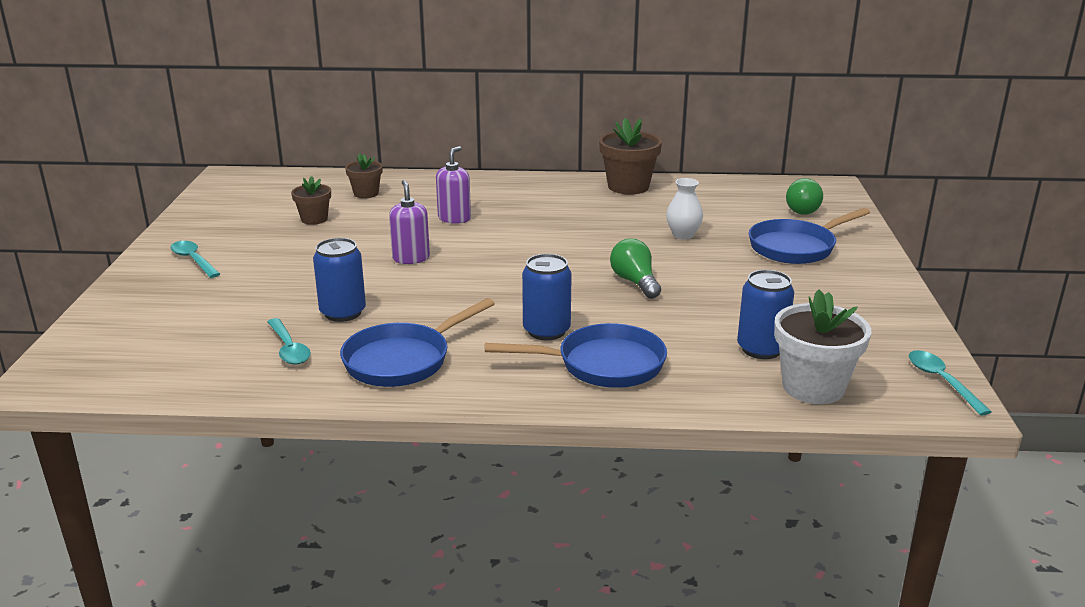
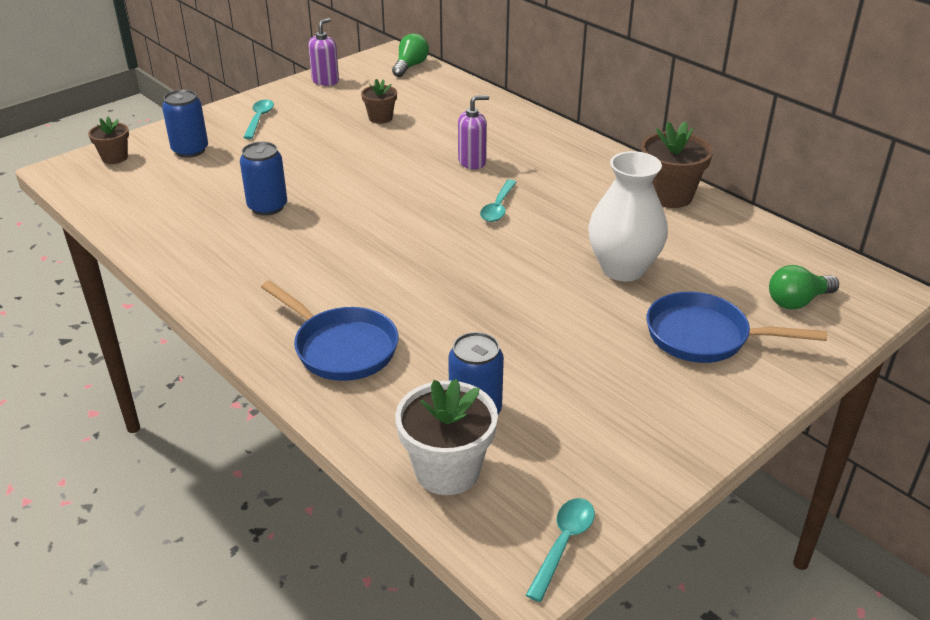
camera: 45 degrees right, 10 degrees up
(289, 349) = (195, 218): turquoise spoon -> turquoise spoon (498, 207)
(366, 193) = (452, 110): brown flower pot -> brown flower pot (115, 157)
(402, 360) = (236, 265): blue pan -> none
(411, 258) = (382, 183): purple soap dispenser -> purple soap dispenser (325, 81)
(546, 331) = (357, 296): blue can -> blue can (190, 150)
(635, 282) = (496, 291): green light bulb -> green light bulb (410, 66)
(683, 235) = (623, 269): white vase -> white vase, size x1.89

